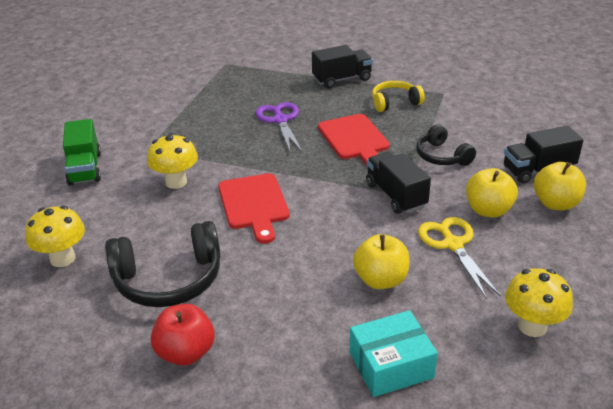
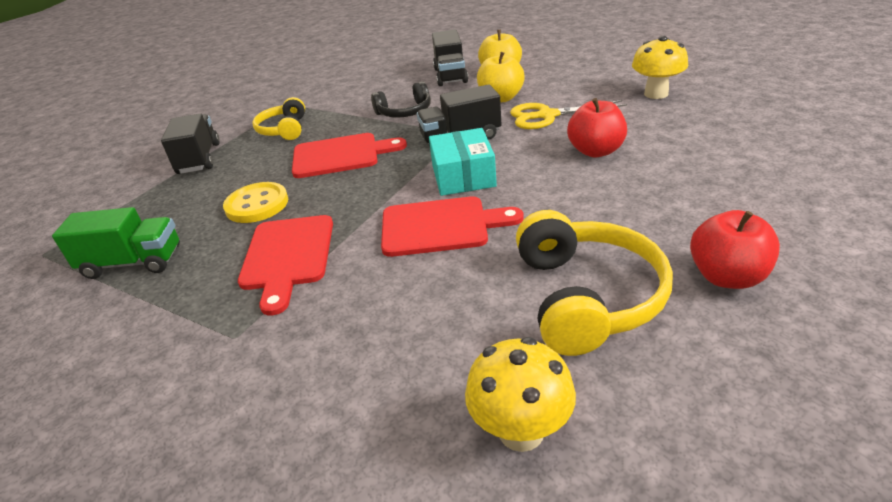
camera: 75 degrees left, 0 degrees up
(85, 168) = (243, 425): green truck -> green truck (133, 263)
(168, 279) = (586, 297): black headphones -> yellow headphones
(176, 182) = (354, 298): yellow mushroom -> none
(220, 147) = (287, 256): none -> red cutting board
(280, 120) = (257, 205): purple scissors -> yellow button
(381, 280) = (596, 151): yellow apple -> red apple
(391, 365) = (715, 152): turquoise box -> turquoise box (463, 176)

